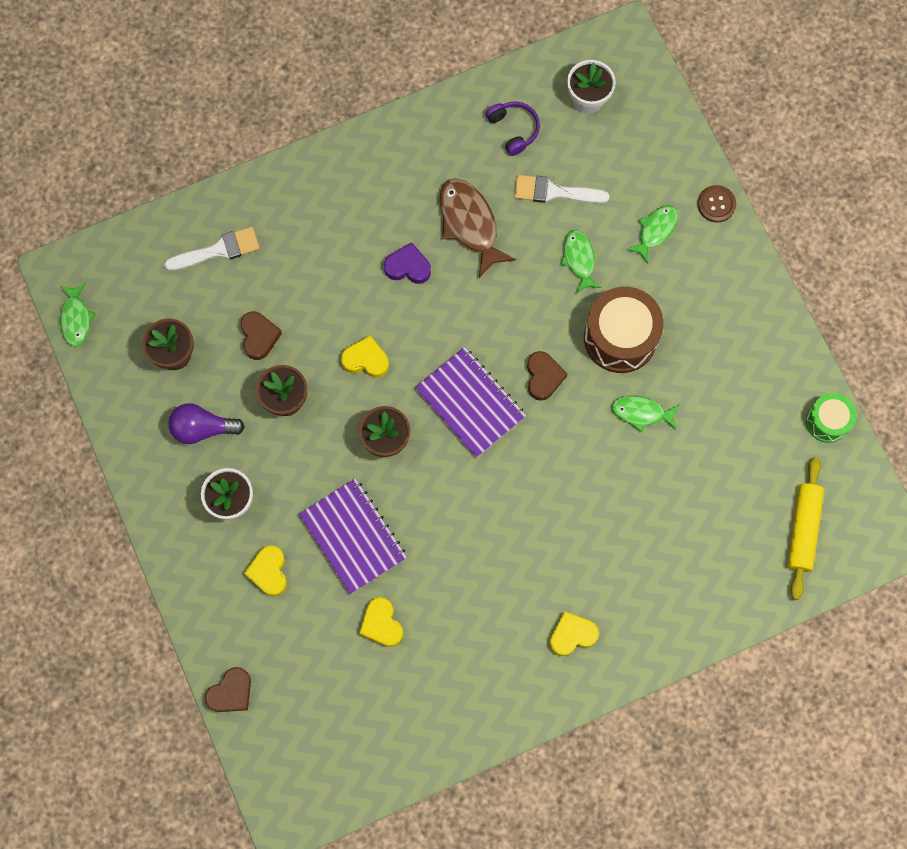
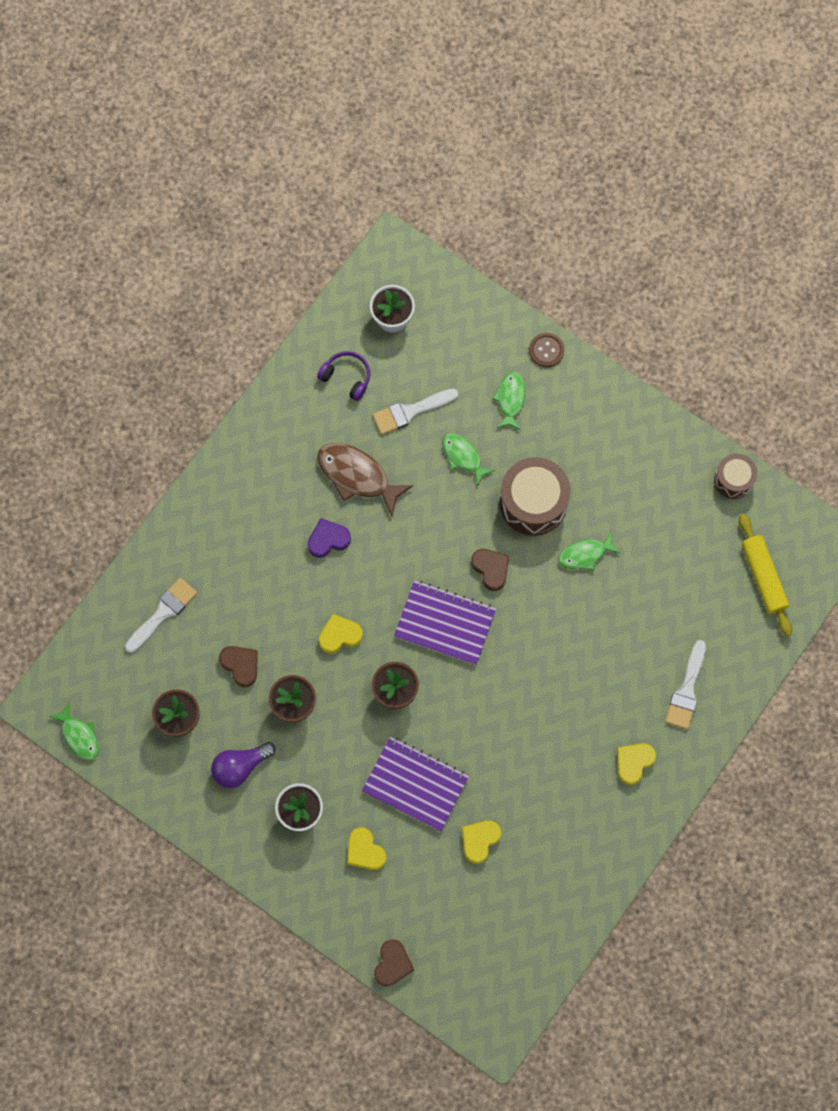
camera: 30 degrees left, 0 degrees up
(381, 624) = (479, 840): yellow heart -> yellow heart turned 90 degrees clockwise
(664, 595) = (686, 690): none -> white brush
(827, 421) = (733, 480): green drum -> brown drum

